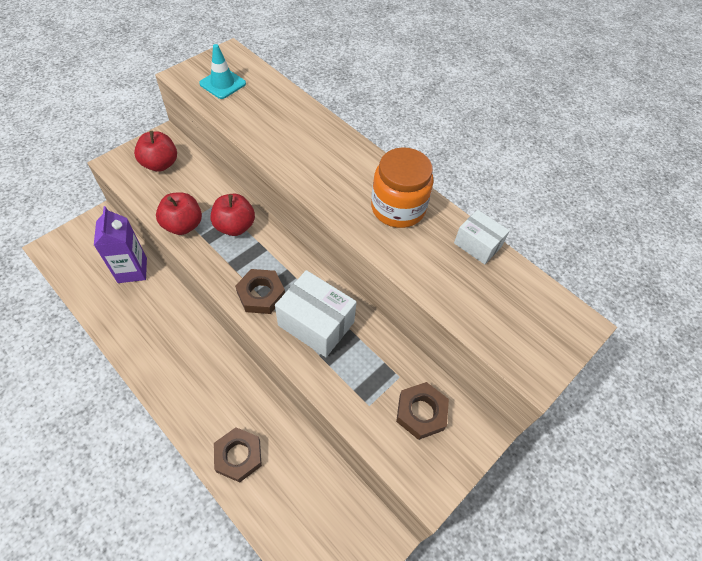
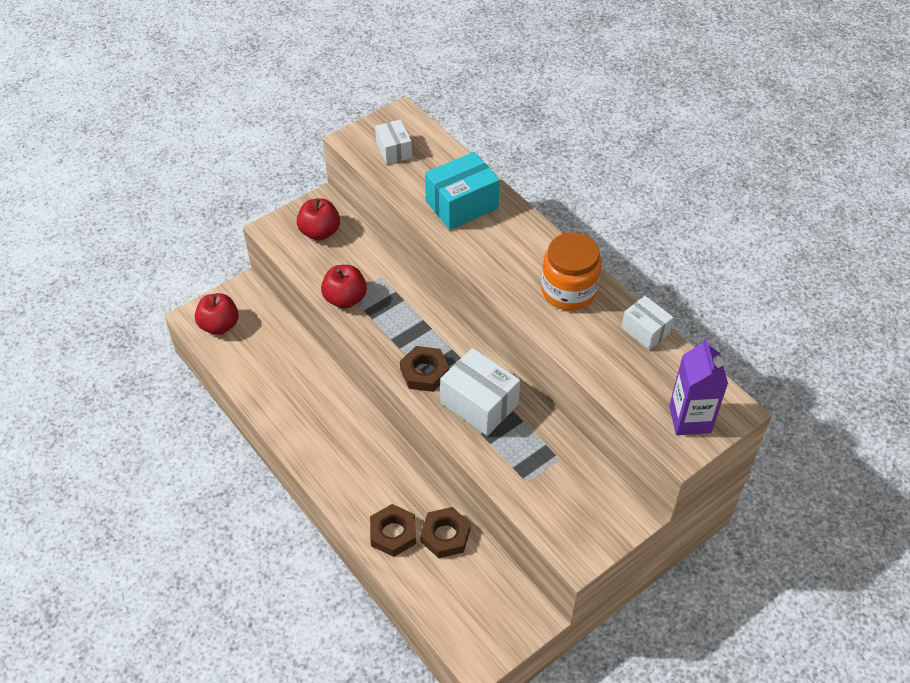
camera: 10 degrees right, 5 degrees down
(132, 270) = (282, 345): purple carton -> purple carton (690, 419)
(222, 84) = (394, 150): turquoise traffic cone -> white box
(235, 226) = (399, 302): red apple -> red apple (219, 325)
(288, 130) = (462, 205): none -> turquoise box
(421, 412) = (578, 492): brown nut -> brown nut (445, 535)

